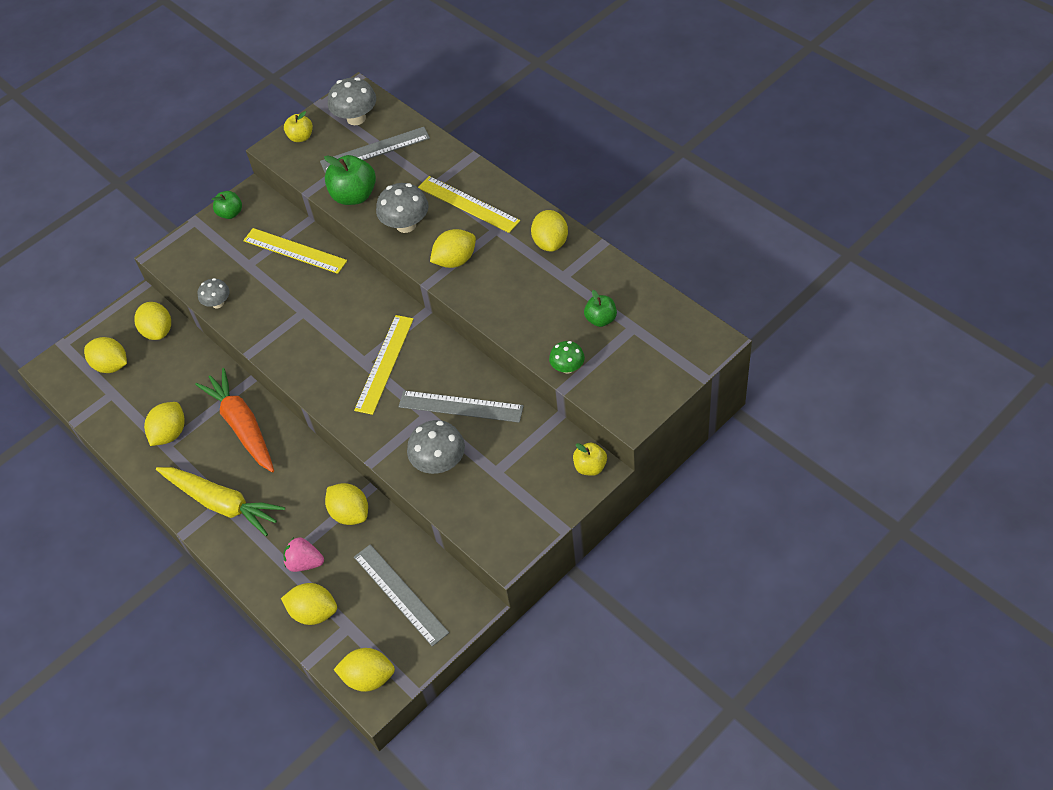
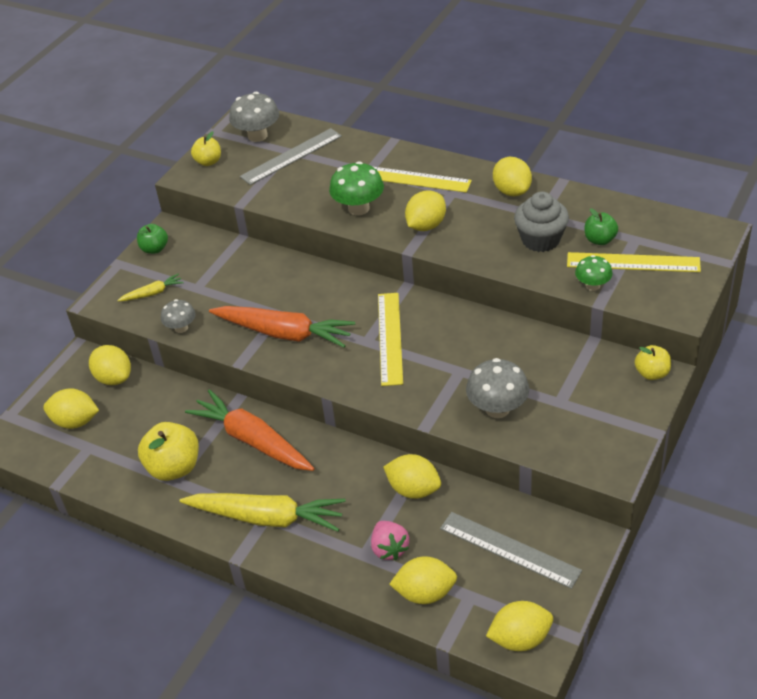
camera: 20 degrees left, 10 degrees down
(170, 433) = (174, 468): yellow lemon -> yellow apple
(209, 260) = (152, 293): none -> yellow carrot
(294, 251) = (241, 265): yellow ruler -> yellow ruler (633, 262)
(299, 333) = (284, 333): none -> orange carrot
(305, 563) = (389, 549): pink strawberry -> pink strawberry turned 105 degrees counterclockwise
(354, 196) = (291, 196): green apple -> none
(406, 225) = (358, 208): grey mushroom -> green mushroom
(460, 406) = (490, 355): grey ruler -> none
(548, 304) = (540, 239): none -> grey cupcake

